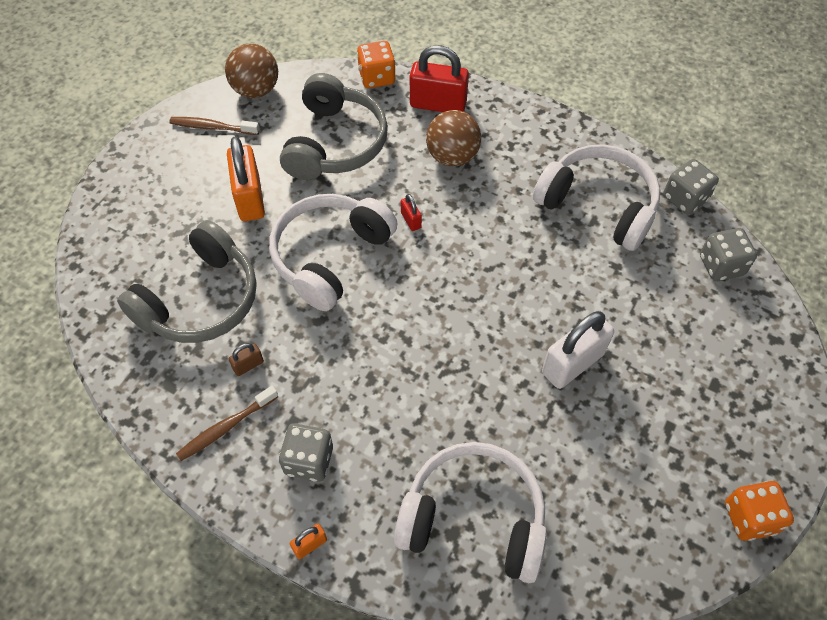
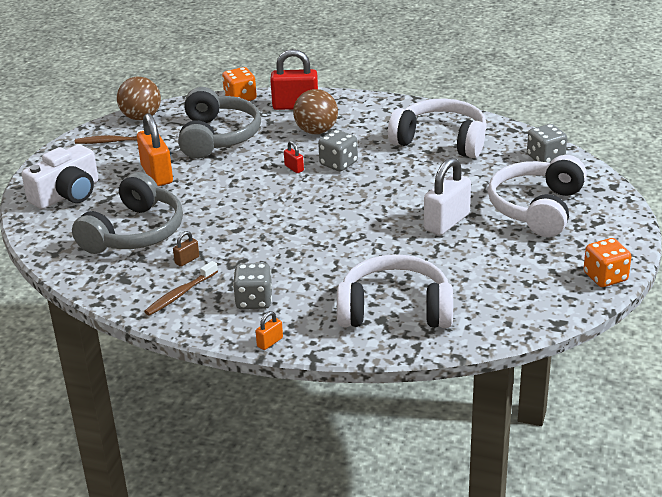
camera: 10 degrees left, 25 degrees down
(141, 212) = (67, 194): none -> white camera
(330, 256) = (234, 195): white headphones -> white headphones (536, 208)
(685, 198) = (507, 128): grey dice -> grey dice (338, 164)

